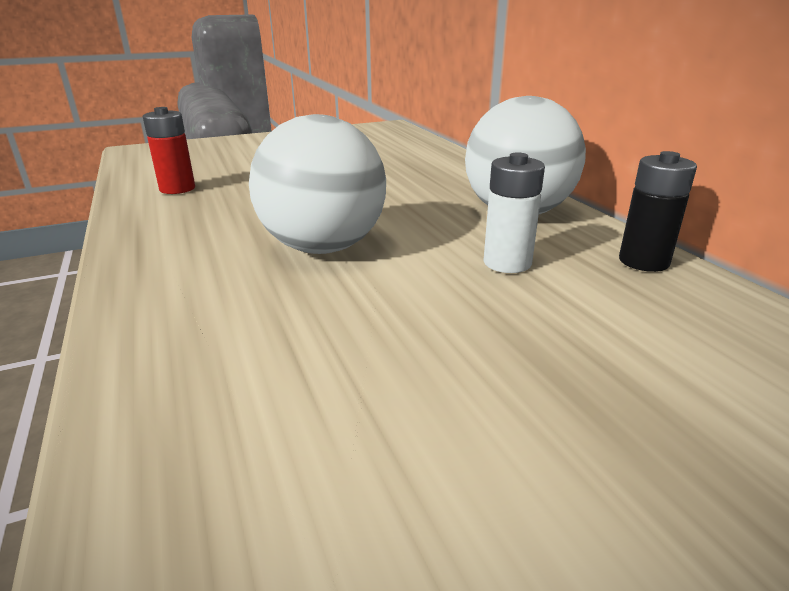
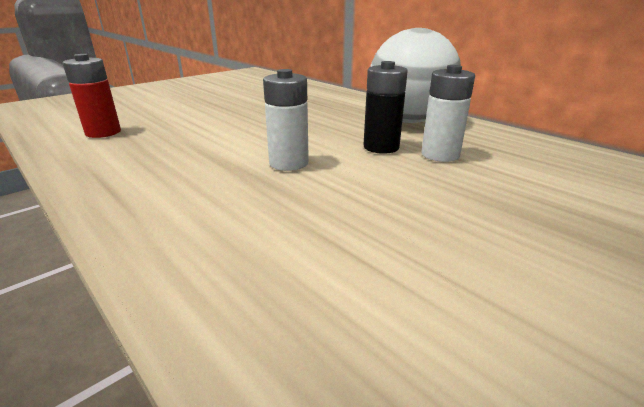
camera: 20 degrees left, 0 degrees up
(323, 247) = (288, 163): white ball -> white battery
(643, 261) = (523, 141): black battery -> black battery (381, 147)

